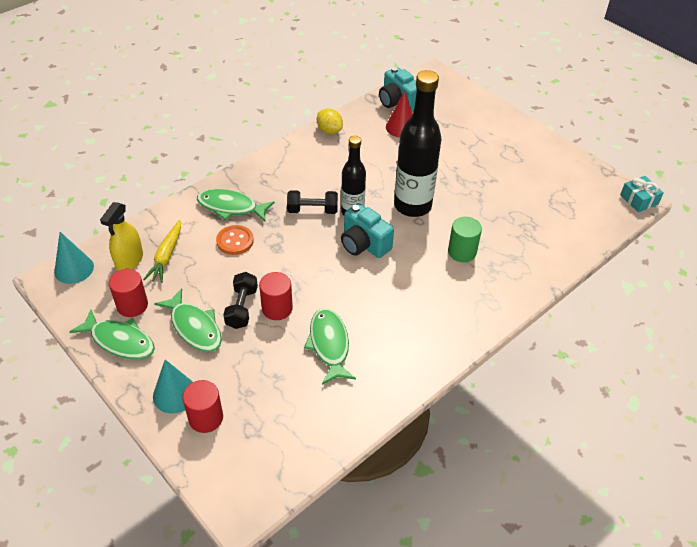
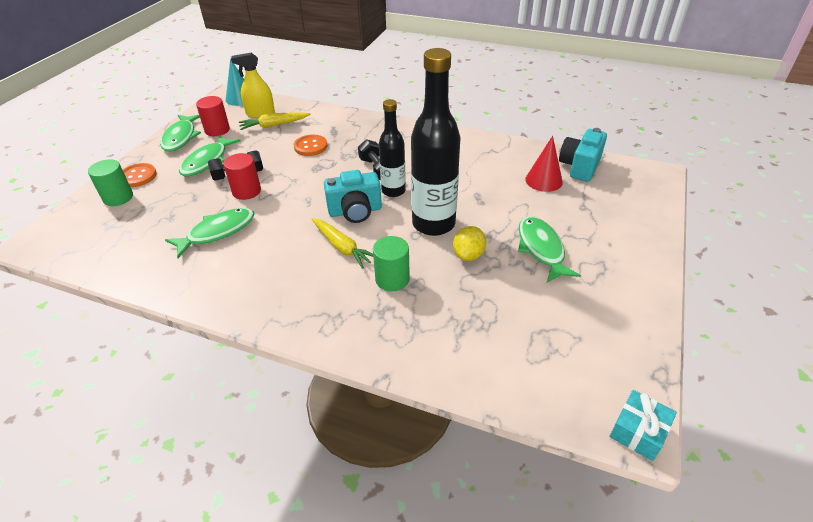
camera: 65 degrees right, 5 degrees down
(175, 394) = (138, 176): turquoise cone -> orange button
(206, 418) = (118, 197): red cylinder -> green cylinder
(231, 207) = (347, 132): green fish -> green fish (541, 249)
(329, 130) = (490, 144): yellow lemon -> yellow lemon (468, 255)
(364, 244) = (355, 211): turquoise camera -> turquoise camera turned 120 degrees counterclockwise
(406, 267) = (342, 247): none -> yellow carrot

